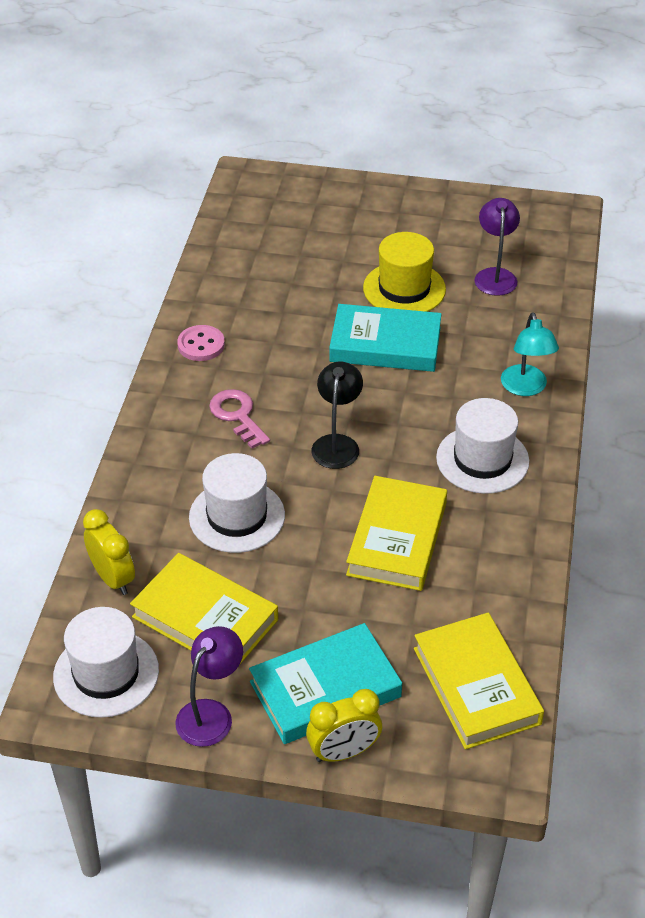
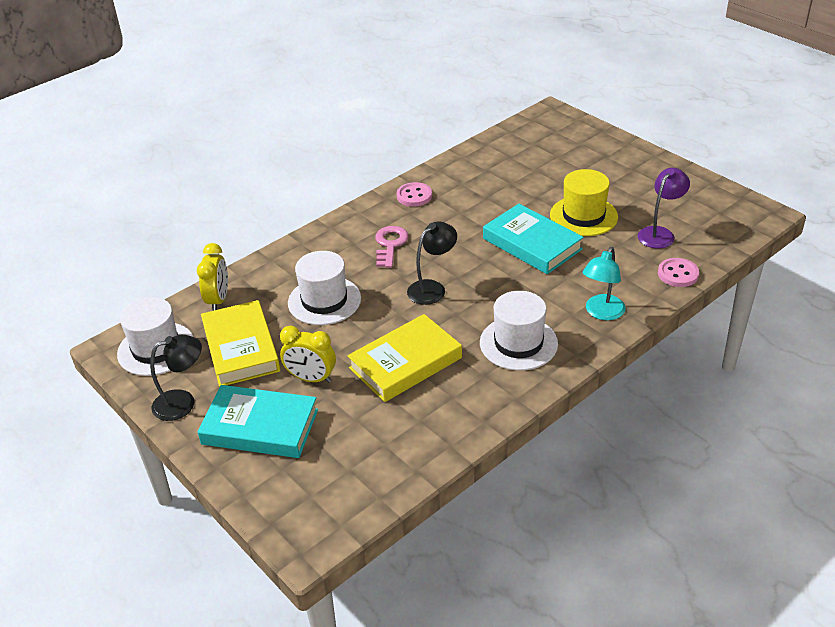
camera: 40 degrees right, 5 degrees down
(211, 713) = (183, 402): purple lamp -> black lamp
(344, 752) = (228, 470): yellow clock -> yellow clock (311, 378)
(476, 685) = (353, 480): yellow book -> none
(552, 312) = (678, 274): none -> pink button

